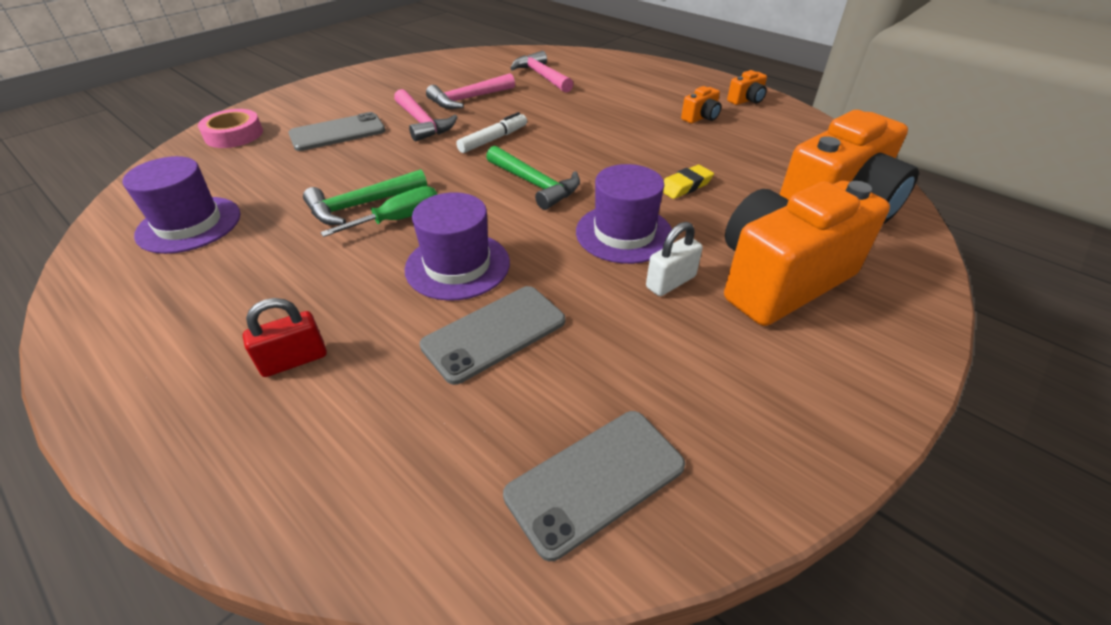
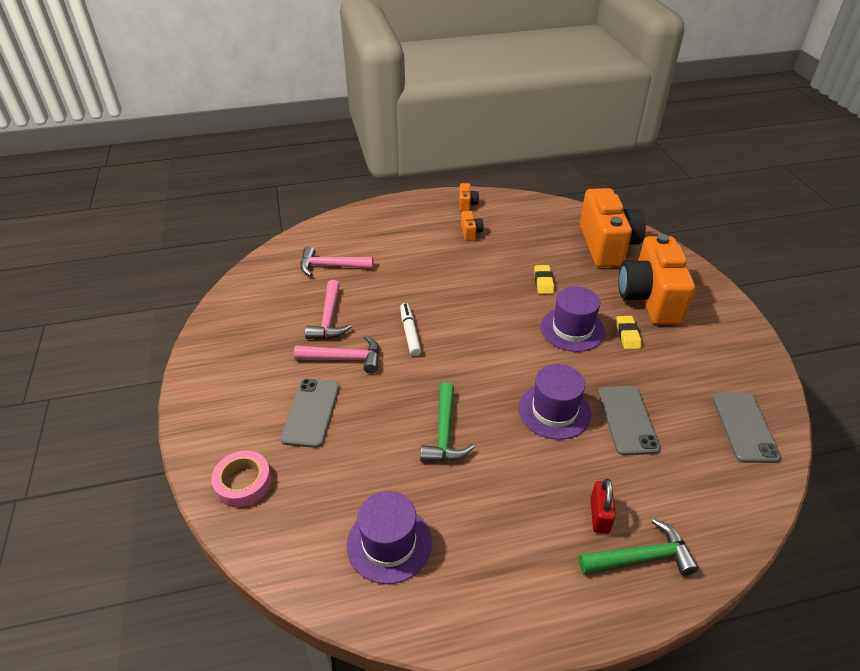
camera: 55 degrees left, 0 degrees up
(398, 219) = (480, 420): green screwdriver -> none
(535, 184) = (489, 340): green hammer -> green hammer (641, 557)
(670, 282) = (627, 335): white padlock -> yellow eraser

